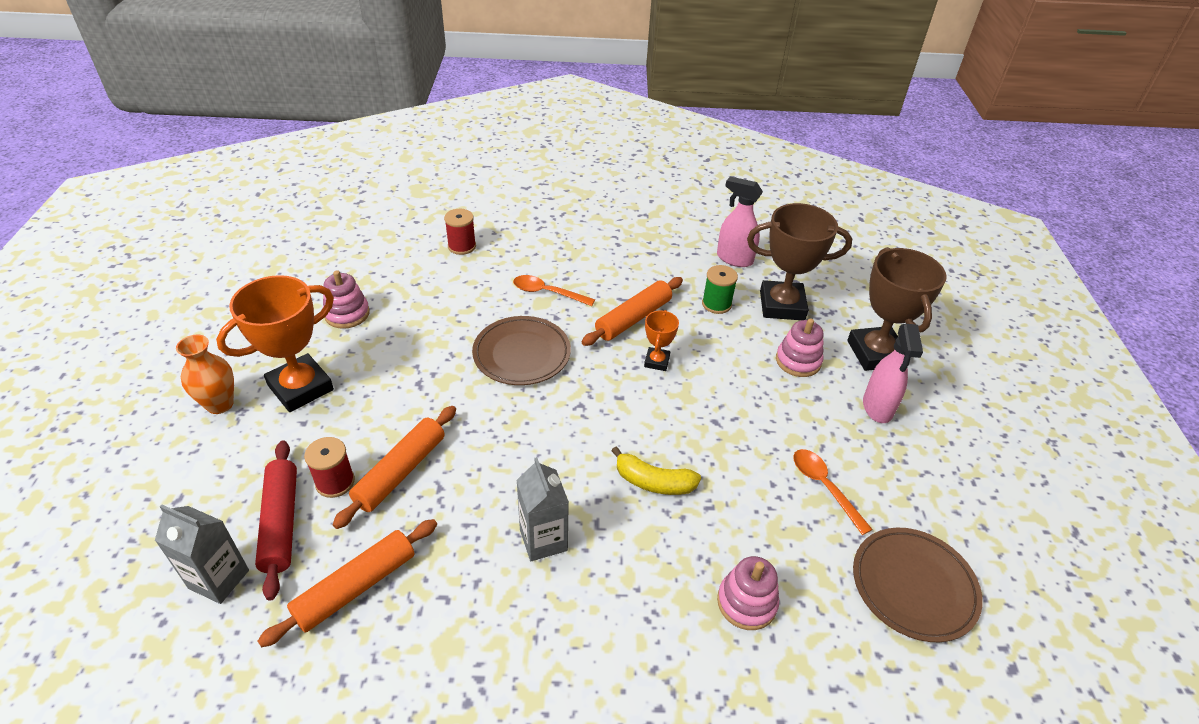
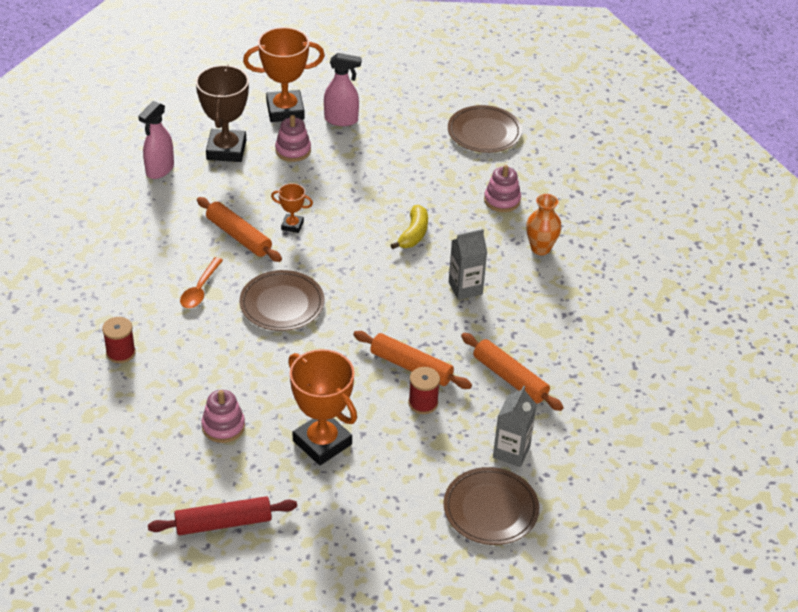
camera: 90 degrees left, 0 degrees up
(132, 548) = (490, 509): none -> brown plate
(220, 404) = (342, 494): orange vase -> orange vase (540, 248)
(281, 522) = (462, 427): red rolling pin -> red rolling pin (223, 523)
(716, 304) = (222, 186): green spool -> none
(824, 487) = (413, 156): orange spoon -> none
(875, 353) = (285, 110): brown trophy -> orange trophy

